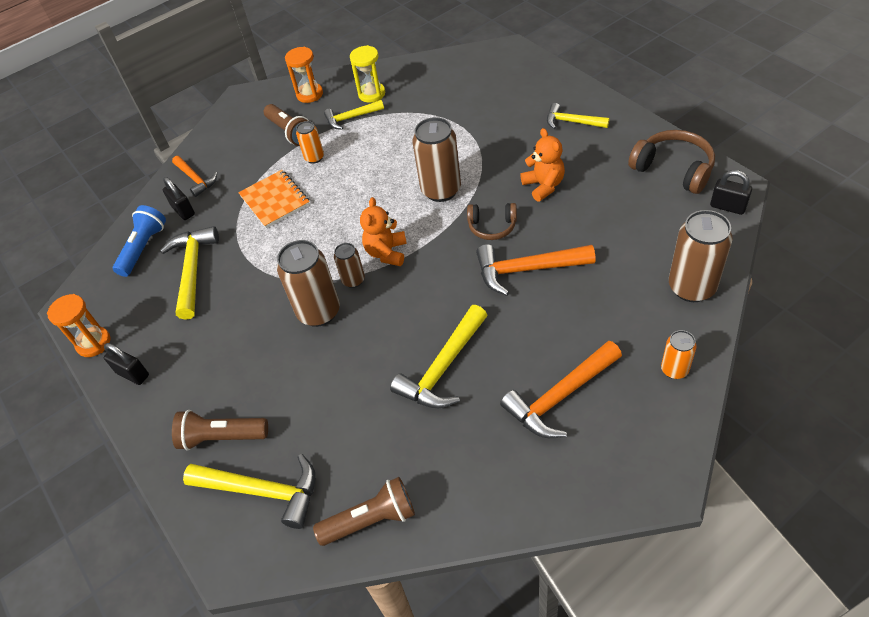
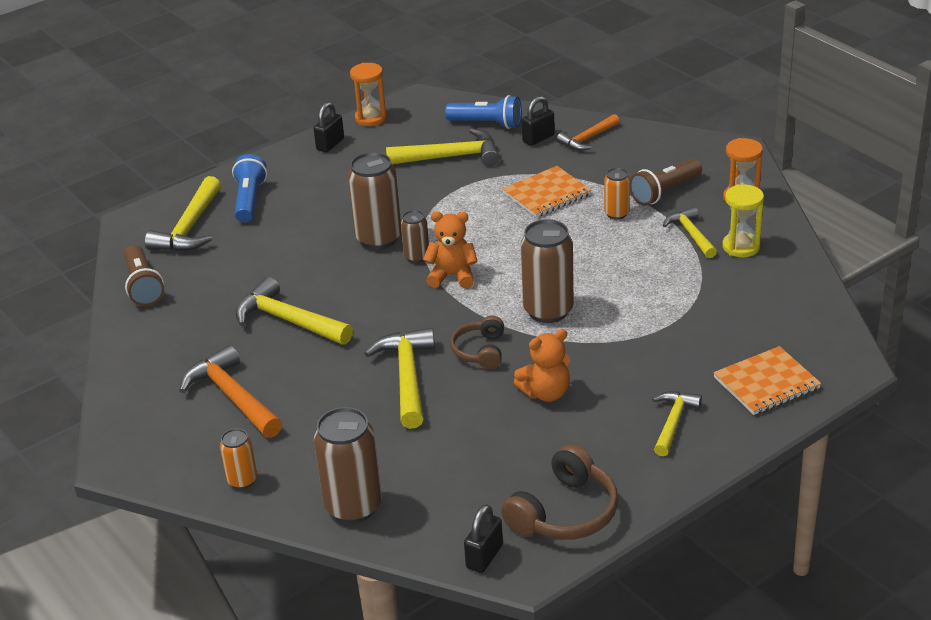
camera: 85 degrees right, 15 degrees down
(221, 437) = (249, 200): brown flashlight -> blue flashlight
(527, 270) = (407, 377): orange hammer -> yellow hammer
(528, 82) = (766, 383): none -> orange notebook

